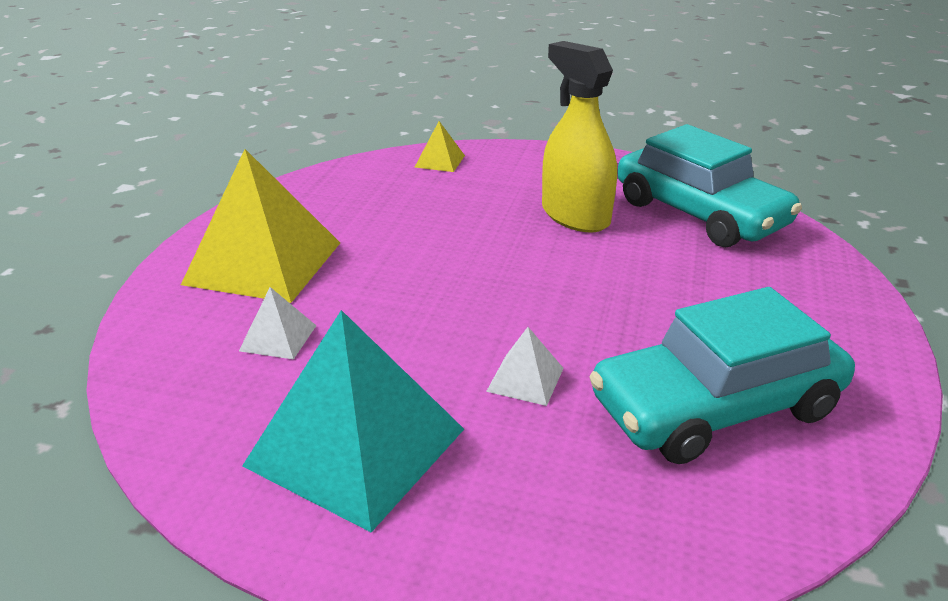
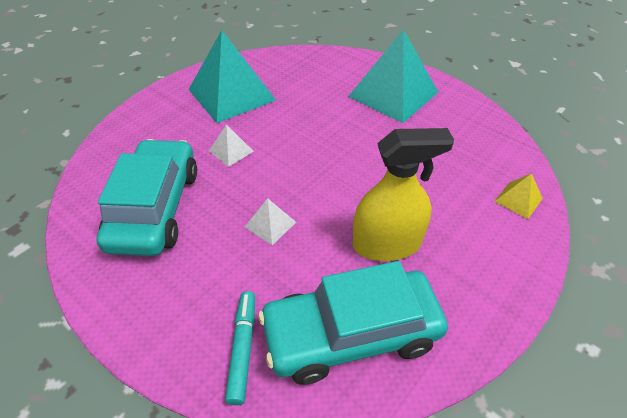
camera: 115 degrees right, 15 degrees up
(264, 263) = (393, 94): yellow pyramid -> turquoise pyramid
(278, 338) = (320, 88): white pyramid -> white pyramid (270, 224)
(790, 262) = (243, 348): none -> turquoise marker

